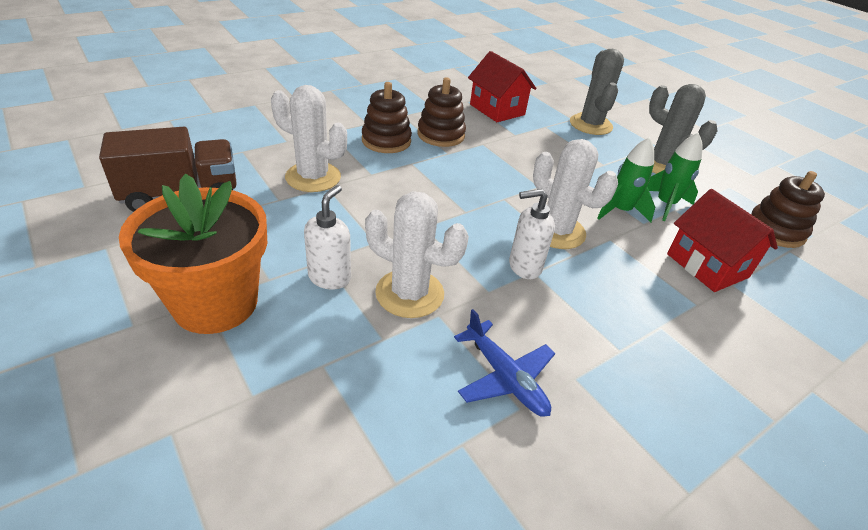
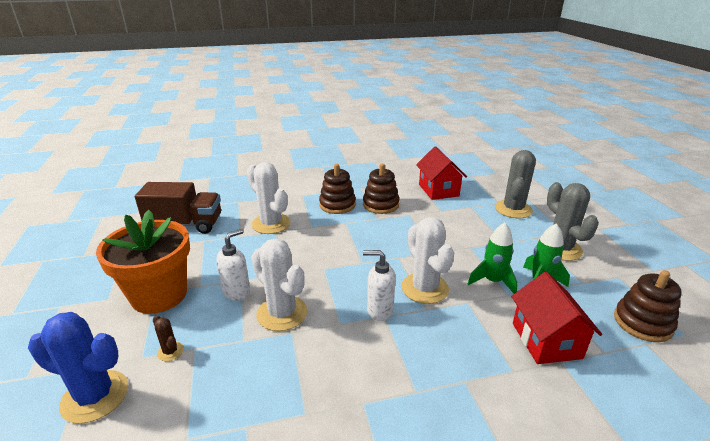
camera: 25 degrees right, 10 degrees down
(220, 468) = (95, 396): none -> blue cactus
(291, 377) = (170, 351): none -> brown cactus
(504, 377) = (309, 388): blue plane -> none

